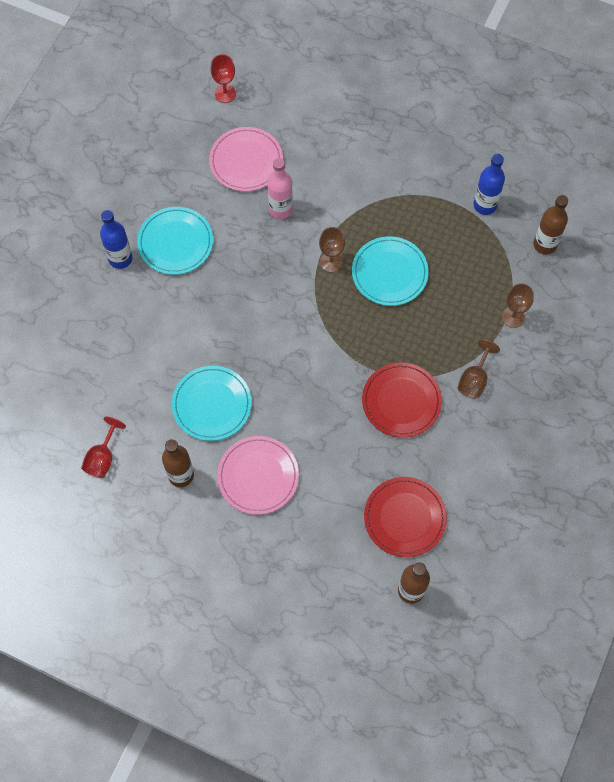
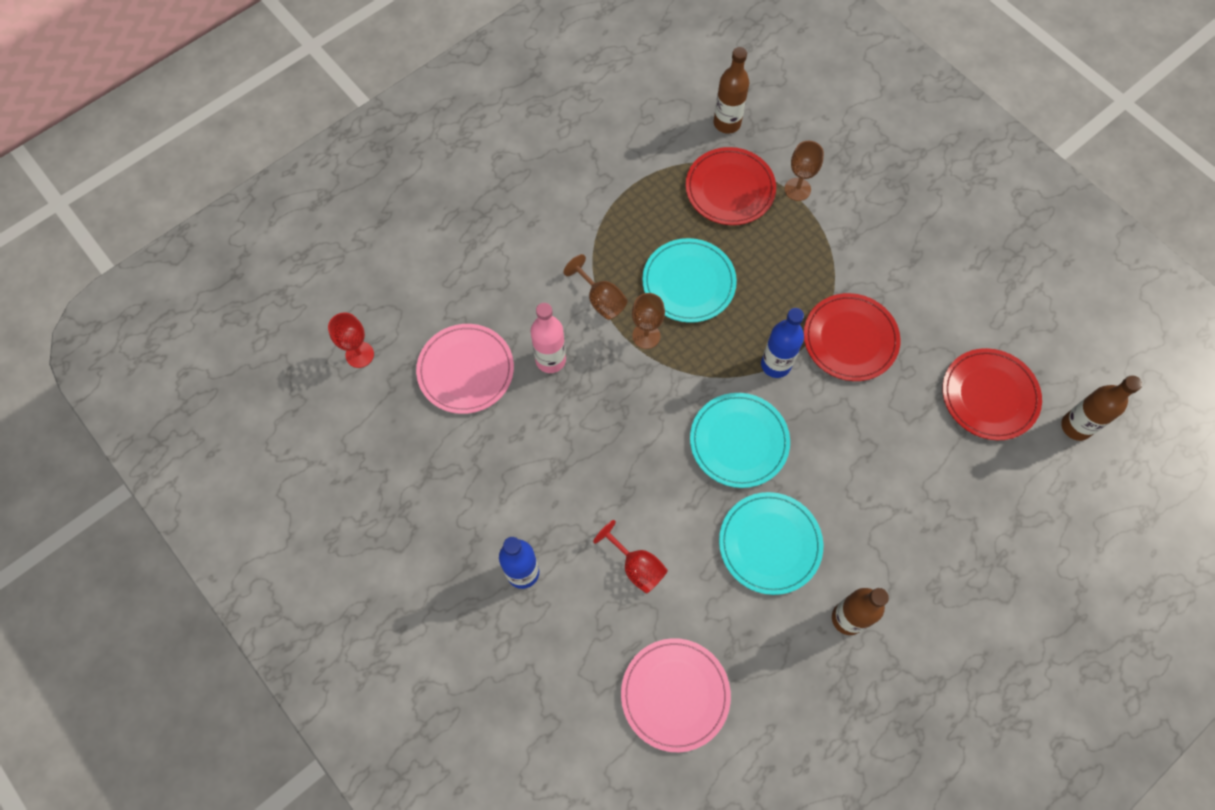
camera: 65 degrees left, 0 degrees up
(102, 457) = (787, 705): red goblet -> red goblet (636, 566)
(175, 242) = (533, 496): turquoise plate -> turquoise plate (739, 441)
(258, 476) = (882, 529): pink plate -> pink plate (675, 694)
(474, 379) = (854, 257): brown goblet -> brown goblet (601, 299)
(485, 205) = (652, 156): blue bottle -> blue bottle (775, 364)
(486, 269) = (730, 189): none -> red plate

